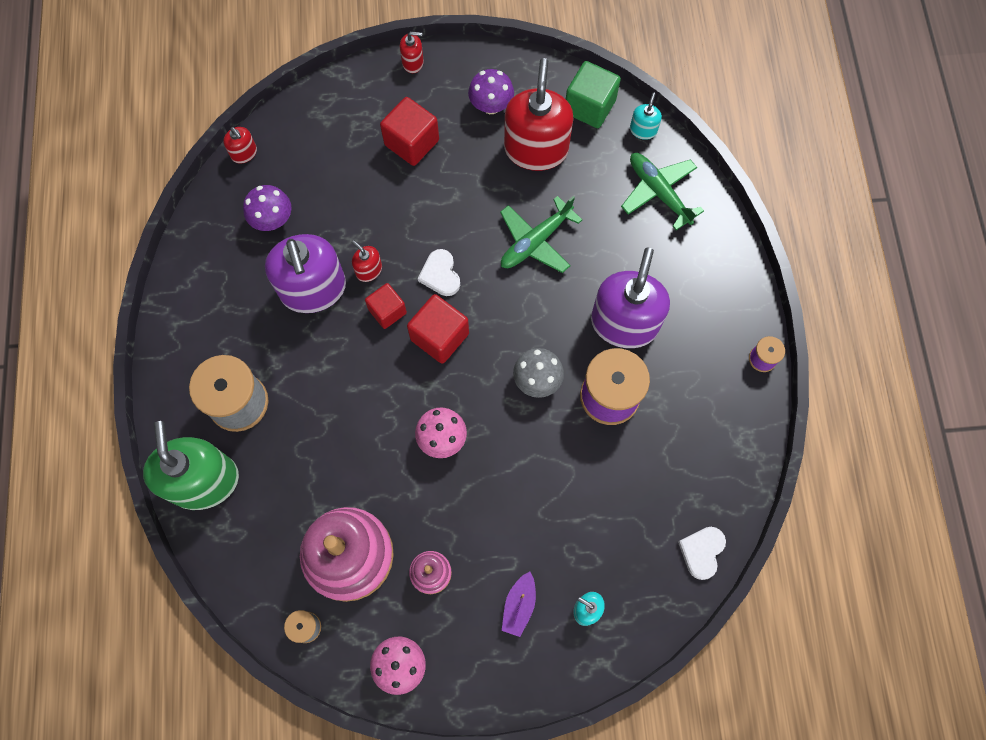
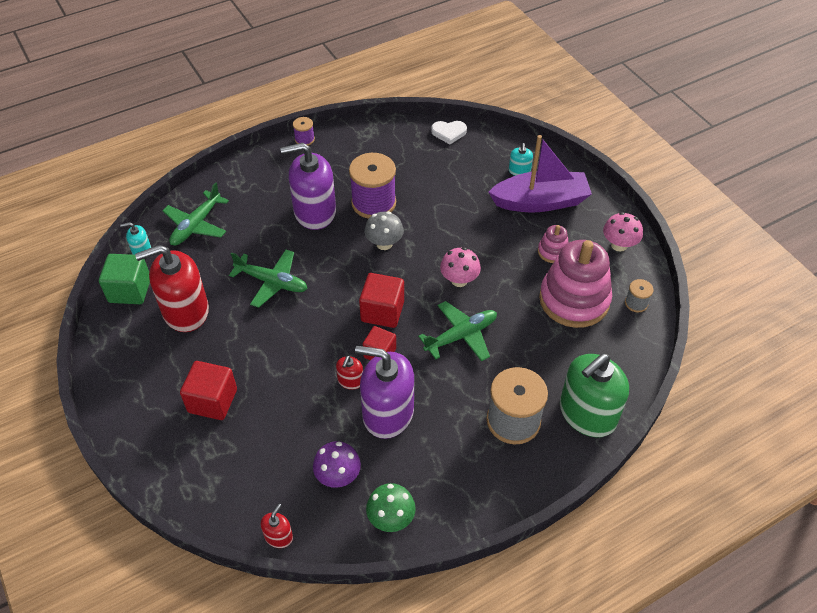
camera: 115 degrees left, 20 degrees down
(207, 247) = (391, 518): none -> green mushroom
(313, 289) = (388, 413): purple soap dispenser -> purple soap dispenser turned 120 degrees counterclockwise
(365, 403) = (461, 336): none -> green plane
(413, 62) = (123, 436): red soap dispenser -> none
(440, 274) = (330, 331): white heart -> none
(491, 106) = (152, 357): purple mushroom -> none
(519, 605) = (540, 202): purple boat -> purple boat, size x2.27

